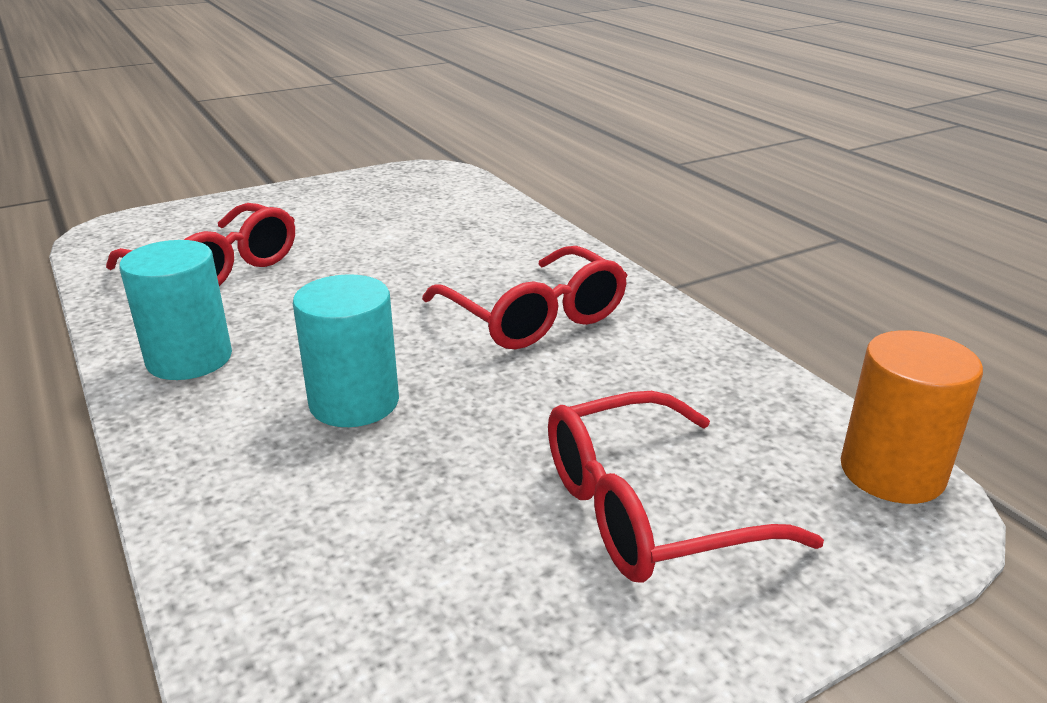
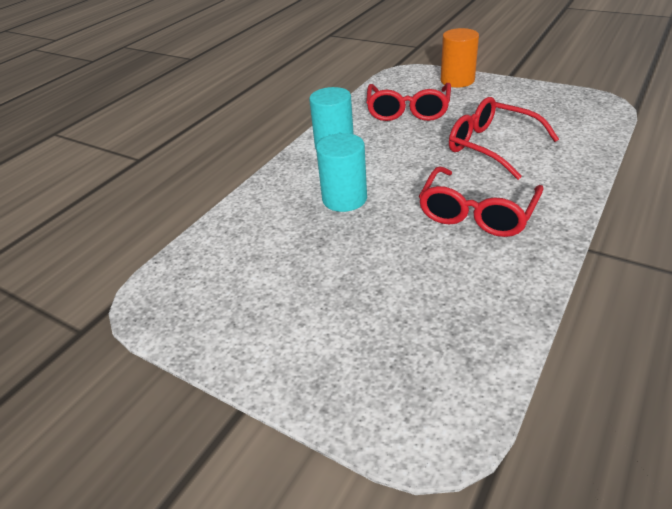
camera: 65 degrees right, 10 degrees up
(650, 509) = (343, 320): red glasses -> red glasses (492, 146)
(892, 472) = (462, 413): orange cylinder -> orange cylinder (457, 80)

